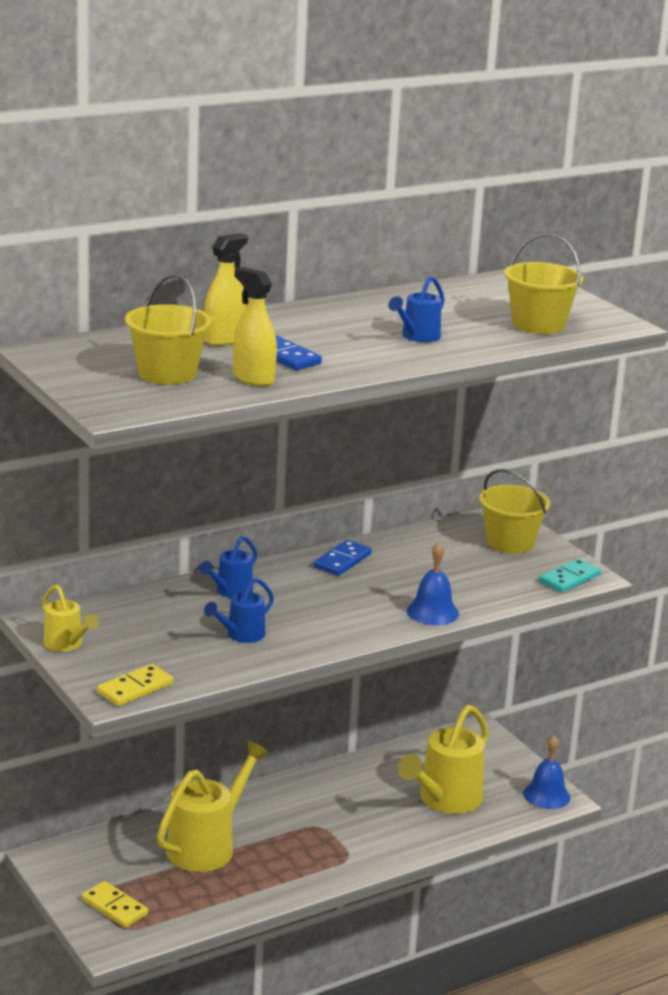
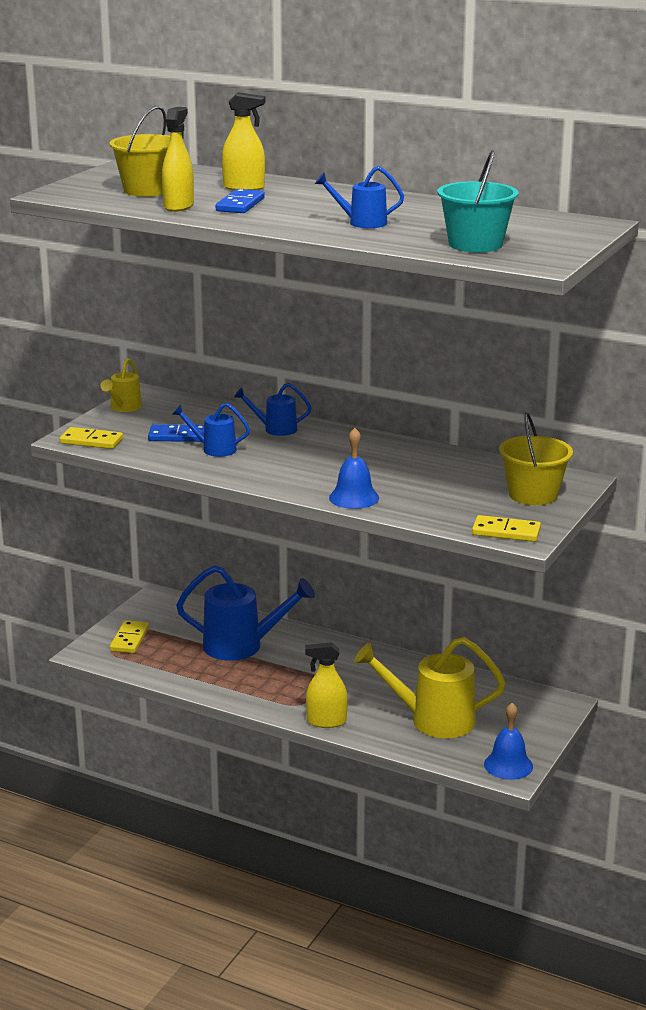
camera: 60 degrees right, 0 degrees up
(207, 846) = (242, 646): yellow watering can -> blue watering can
(342, 561) = (388, 448): blue domino -> blue domino (178, 436)
(393, 854) = (326, 721): none -> yellow spray bottle
(538, 324) = (475, 244): yellow bucket -> turquoise bucket
(569, 579) = (506, 532): turquoise domino -> yellow domino

